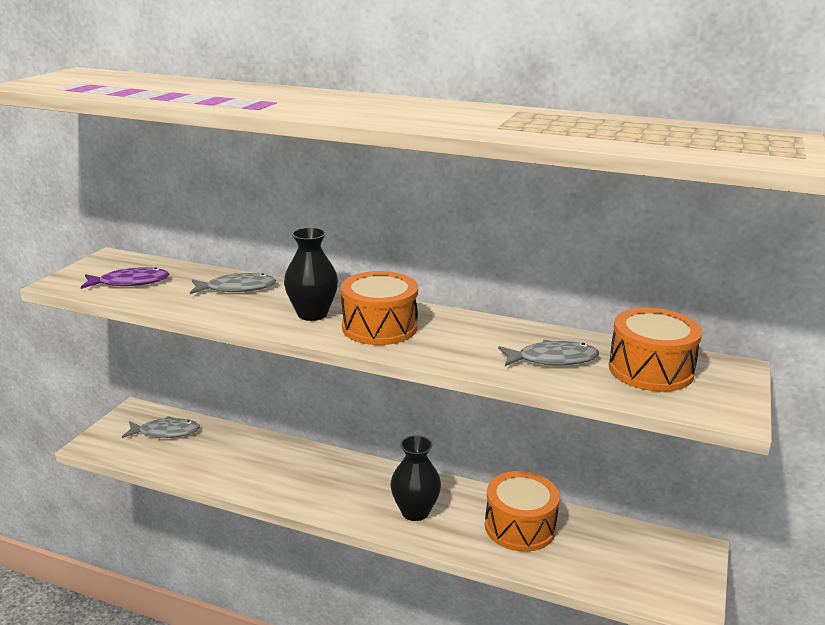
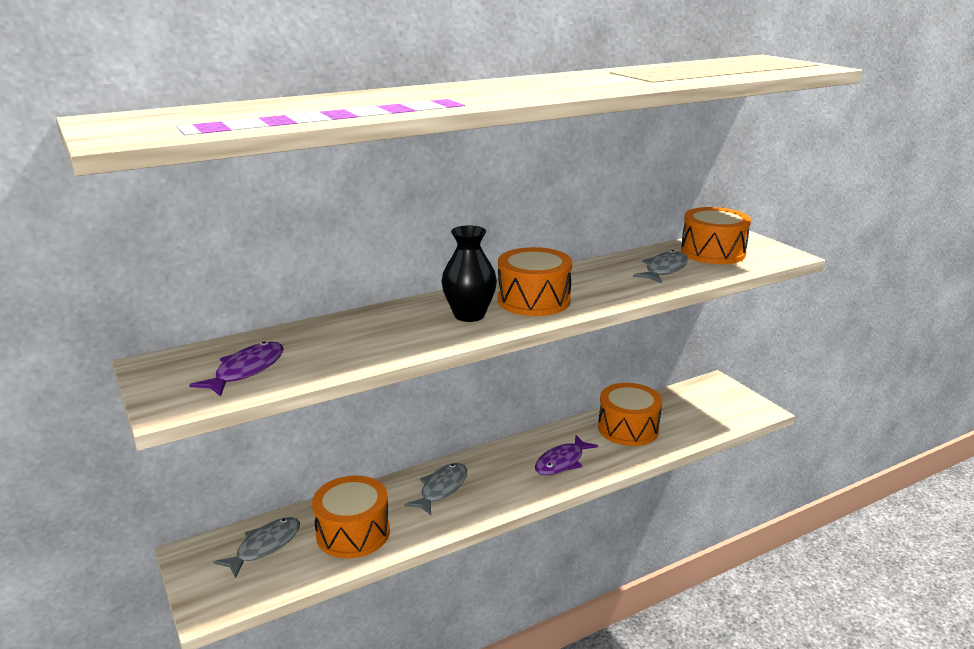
camera: 50 degrees left, 0 degrees up
(213, 458) = (353, 533): none -> orange drum
(237, 288) = (359, 328): grey fish -> grey fish (441, 489)
(415, 512) = (562, 462): black vase -> purple fish

